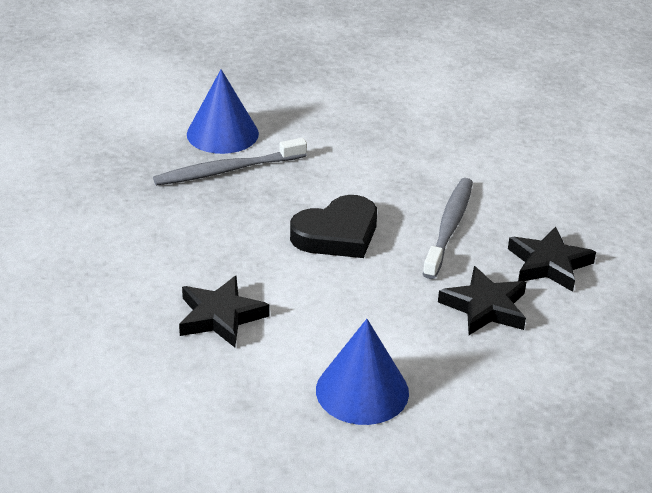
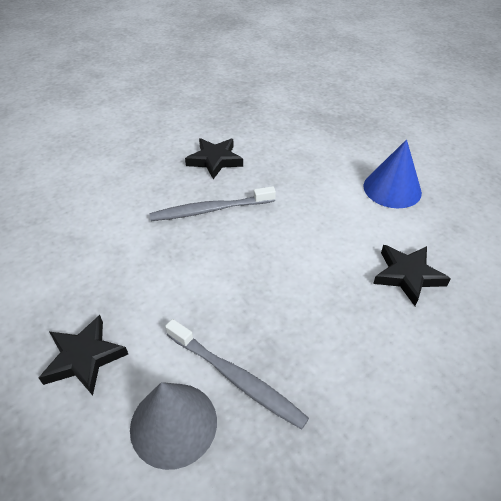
camera: 120 degrees left, 10 degrees up
(222, 133) = (173, 424): blue cone -> grey cone
(337, 234) = (265, 260): black heart -> none
(485, 307) = (277, 170): black star -> black star (84, 358)

